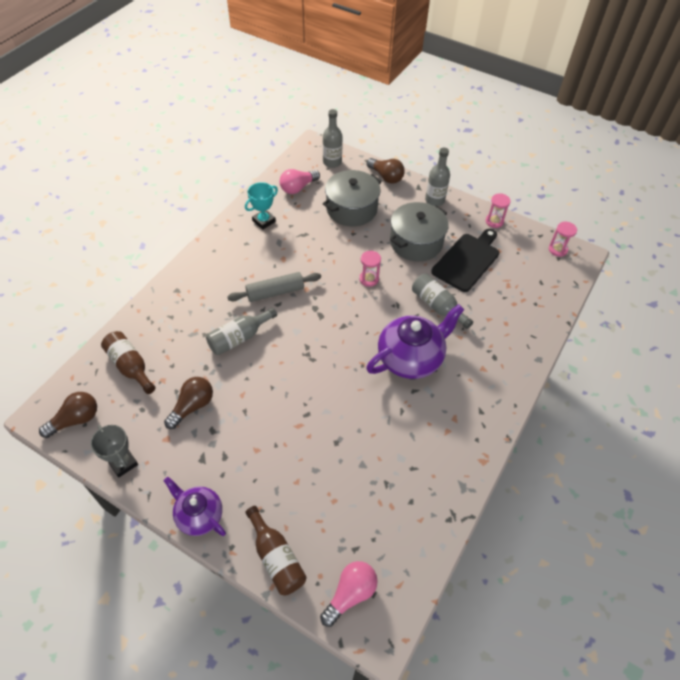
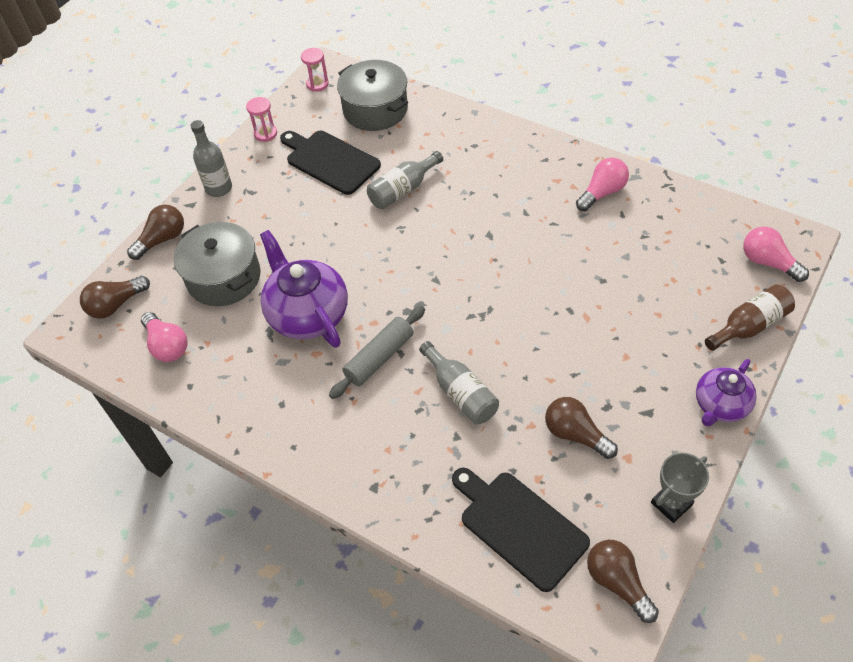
camera: 85 degrees left, 0 degrees up
(130, 366) = (519, 526): brown bottle -> black cutting board
(264, 221) = (236, 385): turquoise trophy -> none
(275, 292) = (379, 357): grey rolling pin -> grey rolling pin turned 60 degrees clockwise
(332, 162) = (116, 305): grey bottle -> brown light bulb
(369, 279) = (358, 255): pink hourglass -> none
(411, 358) = (481, 215): purple teapot -> purple teapot (307, 314)
(416, 242) = (296, 208): grey pot -> grey pot (375, 109)
(440, 454) = (602, 193): none -> pink light bulb

